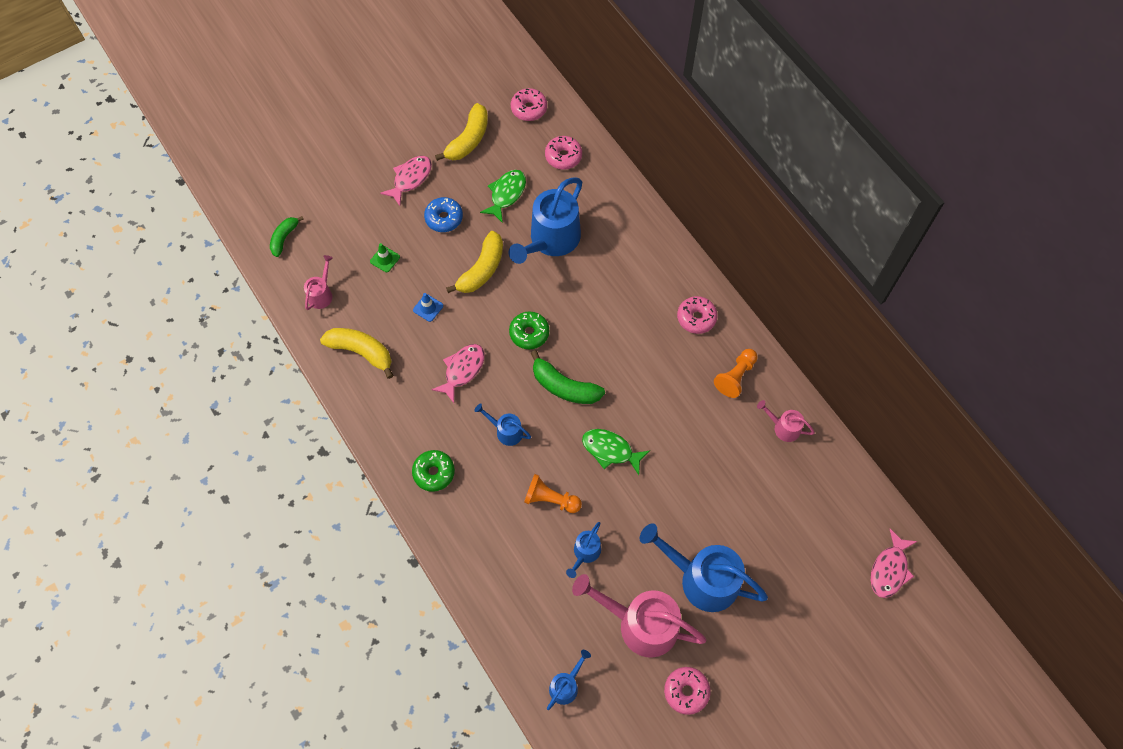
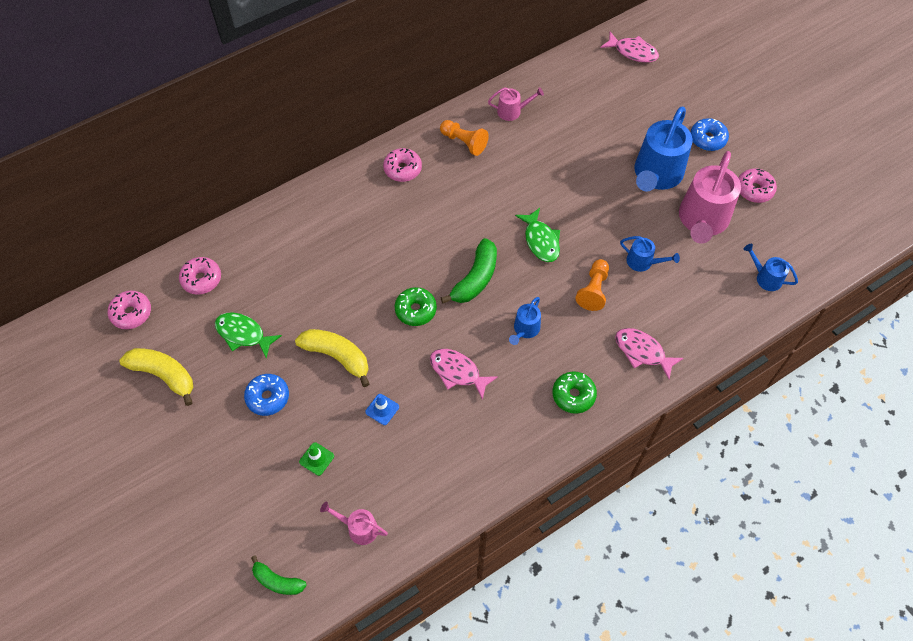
camera: 90 degrees left, 5 degrees down
(361, 352) = (435, 477): yellow banana -> none
(410, 179) = (209, 436): pink fish -> pink fish (642, 352)
(550, 240) = (307, 291): blue watering can -> none
(610, 450) = (541, 240): green fish -> green fish turned 45 degrees counterclockwise
(758, 645) = (707, 139): none -> blue donut
(783, 427) = (513, 111): pink watering can -> pink watering can turned 120 degrees counterclockwise

